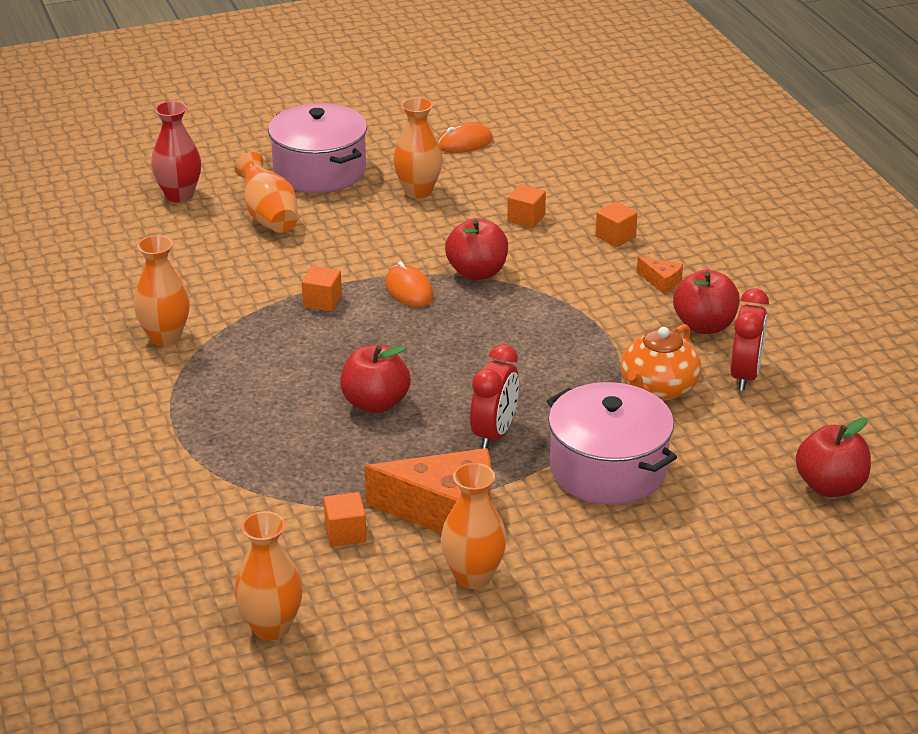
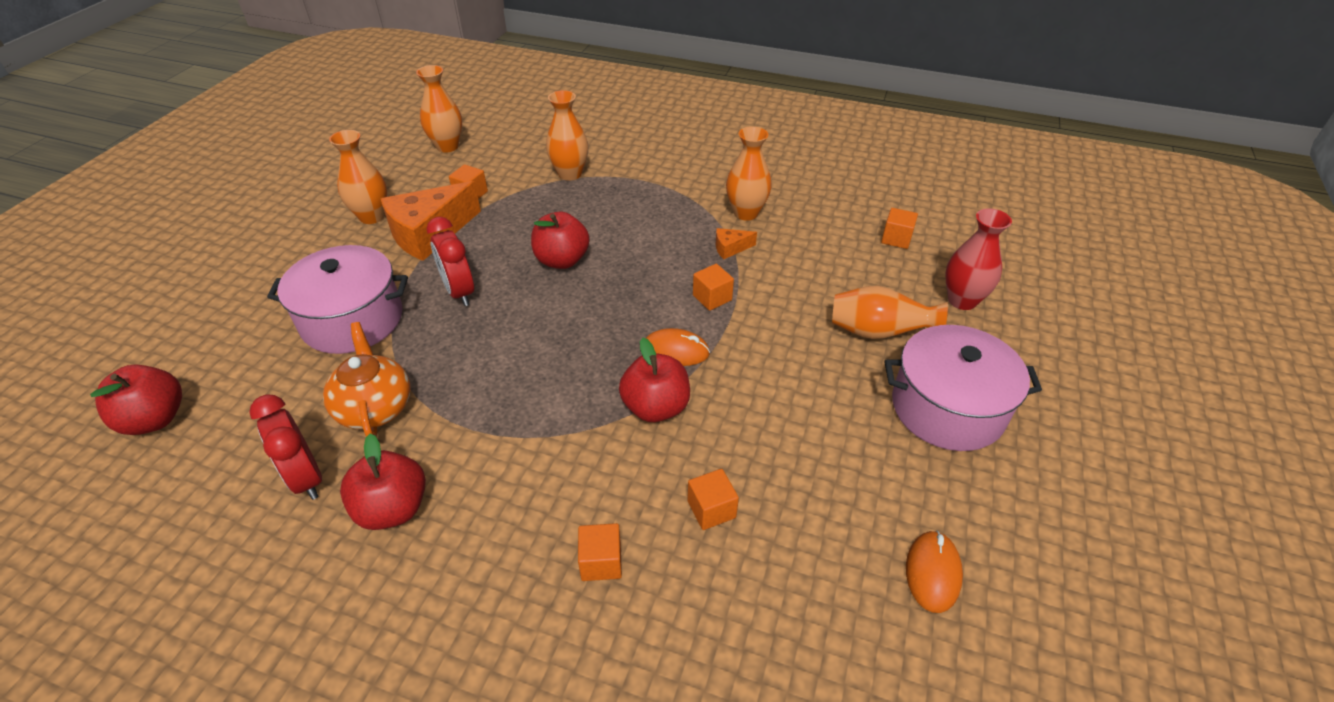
camera: 130 degrees right, 10 degrees up
(117, 247) = (896, 239): none -> orange cube
(418, 191) = (843, 457): orange vase -> orange vase (570, 174)
(661, 282) = (488, 534): orange cheese -> orange cheese (730, 248)

